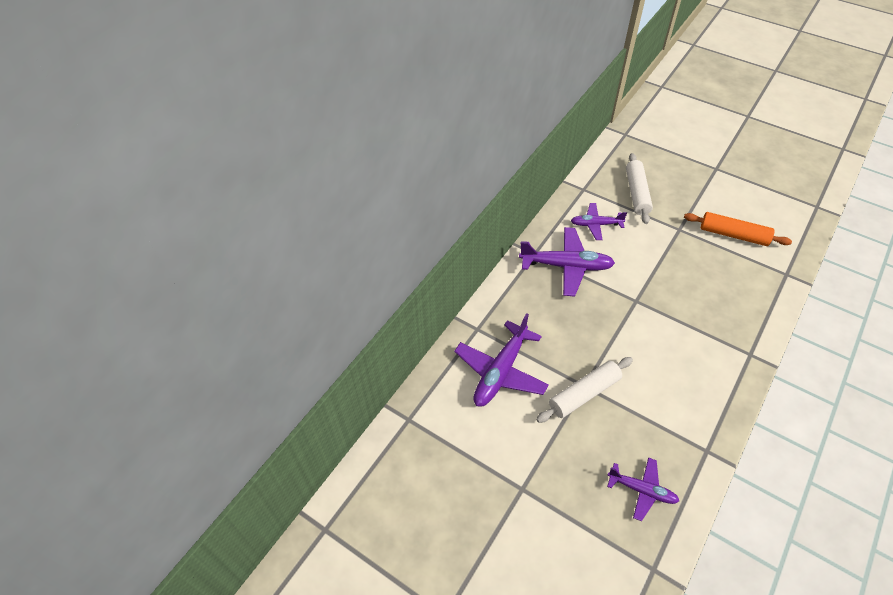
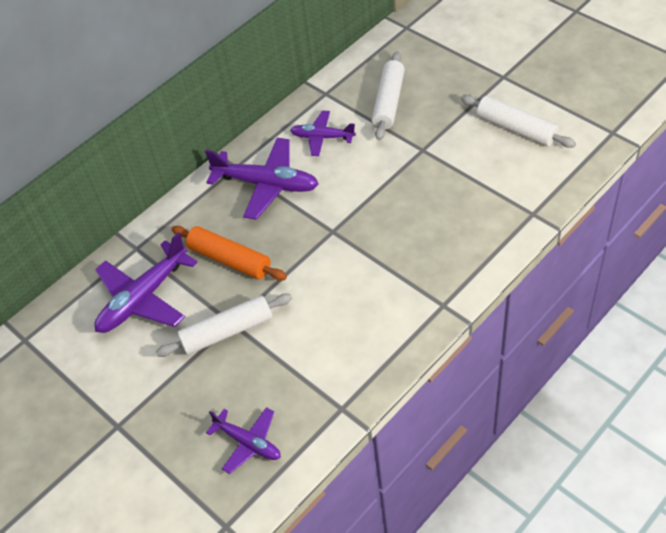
camera: 15 degrees right, 0 degrees up
(733, 235) = (487, 161): orange rolling pin -> orange rolling pin (229, 259)
(744, 208) = (516, 129): none -> white rolling pin

